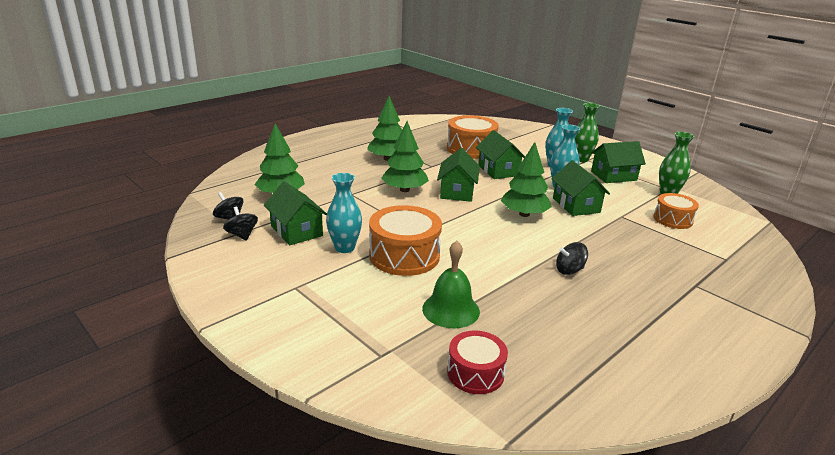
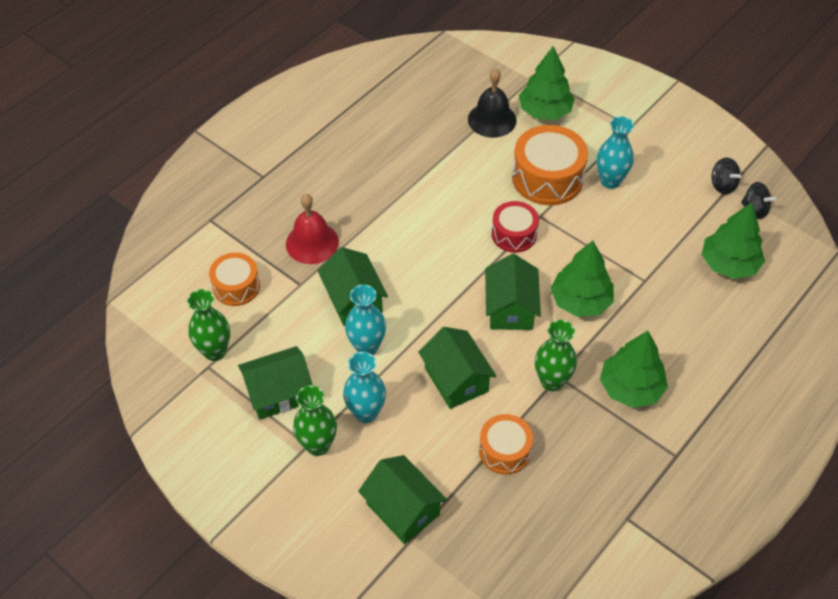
camera: 175 degrees right, 25 degrees up
(296, 231) = (671, 200): green house -> green house (403, 509)
(436, 165) = (552, 381): none -> green vase
(451, 310) = (492, 119): green bell -> black bell
(471, 149) = (504, 451): orange drum -> orange drum, size x0.61
(475, 373) = (467, 69): red drum -> red drum (514, 234)
(524, 214) = (422, 269): green tree -> green tree (545, 111)
(569, 270) = (383, 180): black spinning top -> none
(622, 236) = (312, 243): none -> red bell

